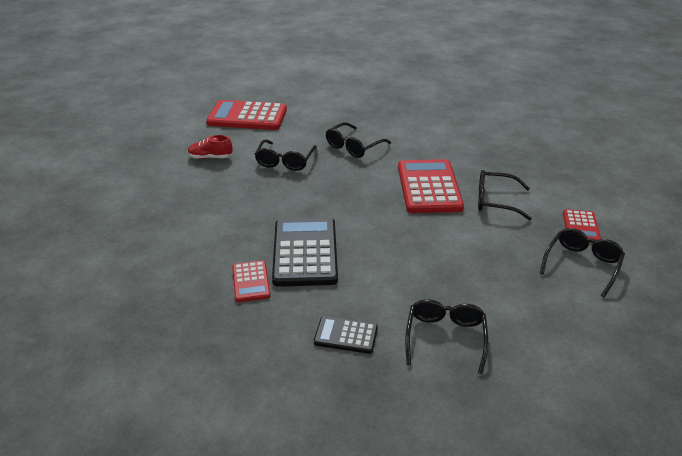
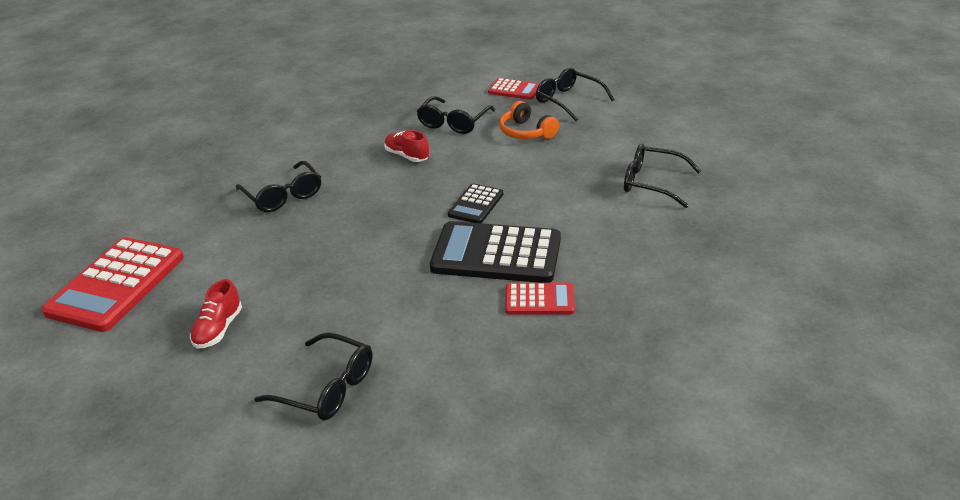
camera: 75 degrees left, 0 degrees up
(285, 161) = (281, 255): black glasses -> black glasses (327, 387)
(346, 335) = (642, 239): black calculator -> black calculator (476, 204)
(429, 187) = (407, 156): red calculator -> red shoe
(501, 244) = (526, 132): none -> orange headphones

